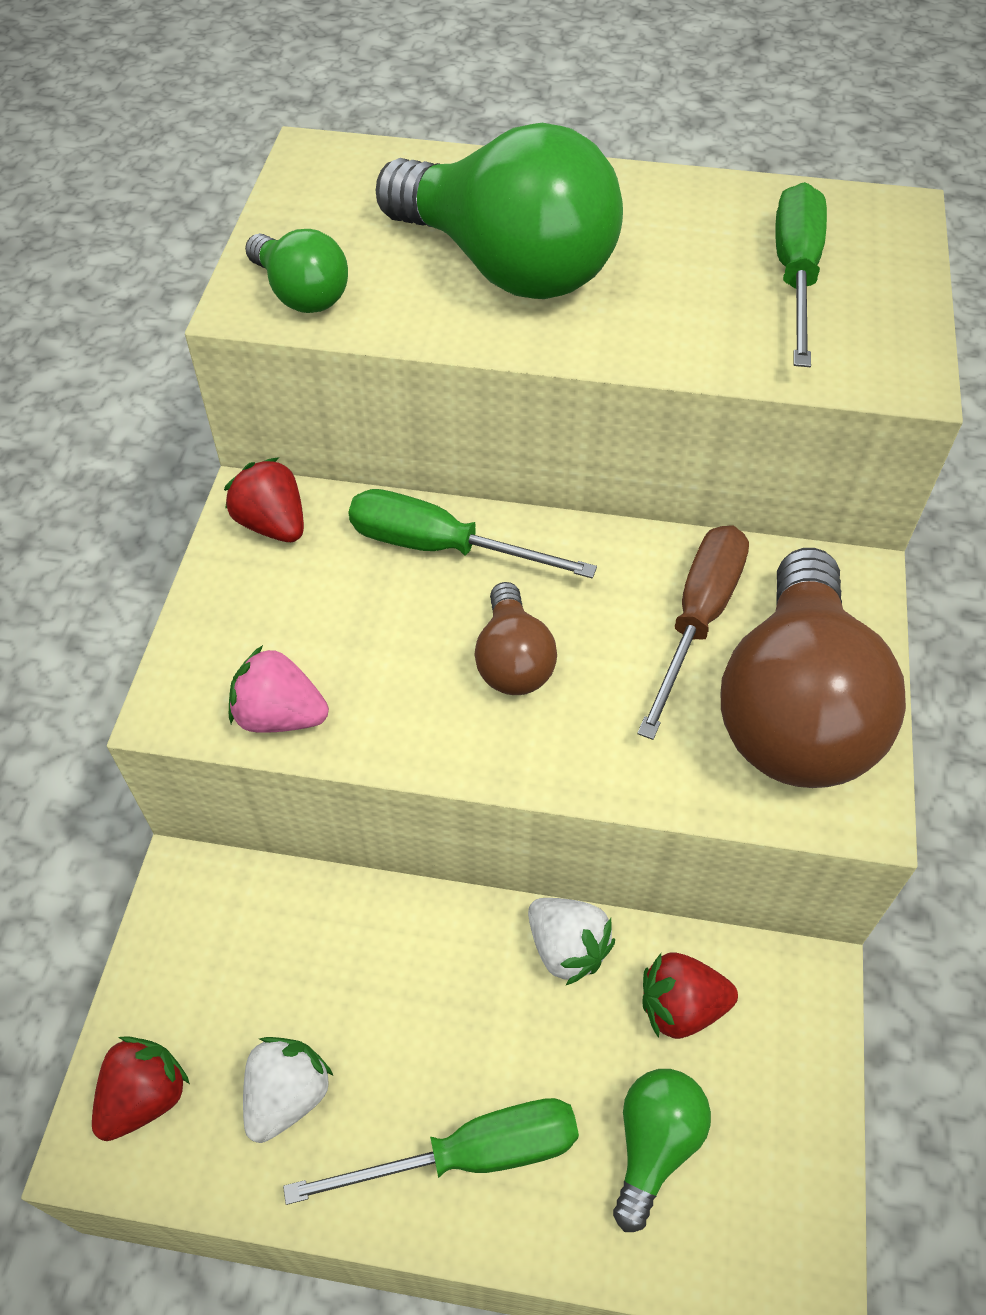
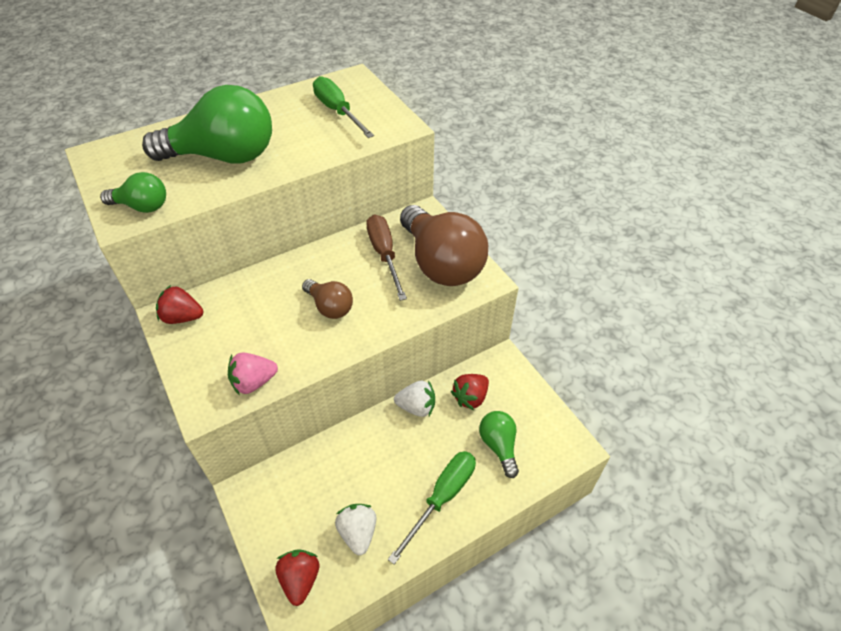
camera: 40 degrees left, 5 degrees down
(441, 547) = (265, 285): green screwdriver -> none

